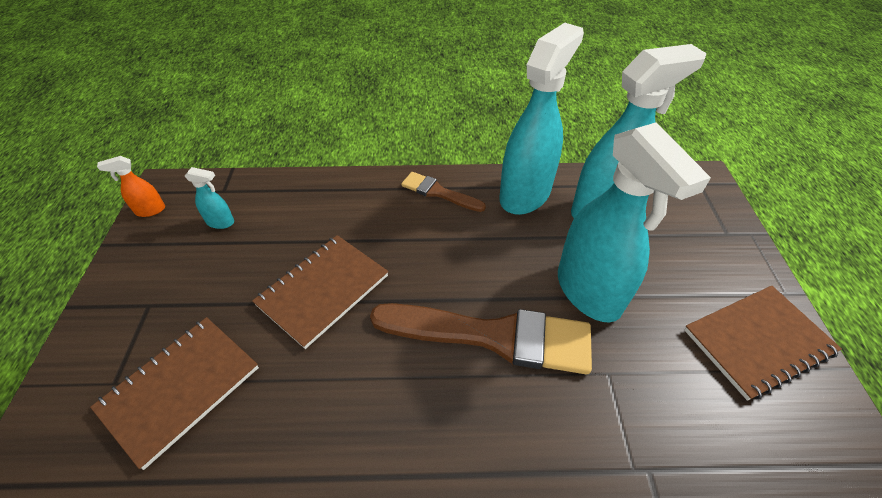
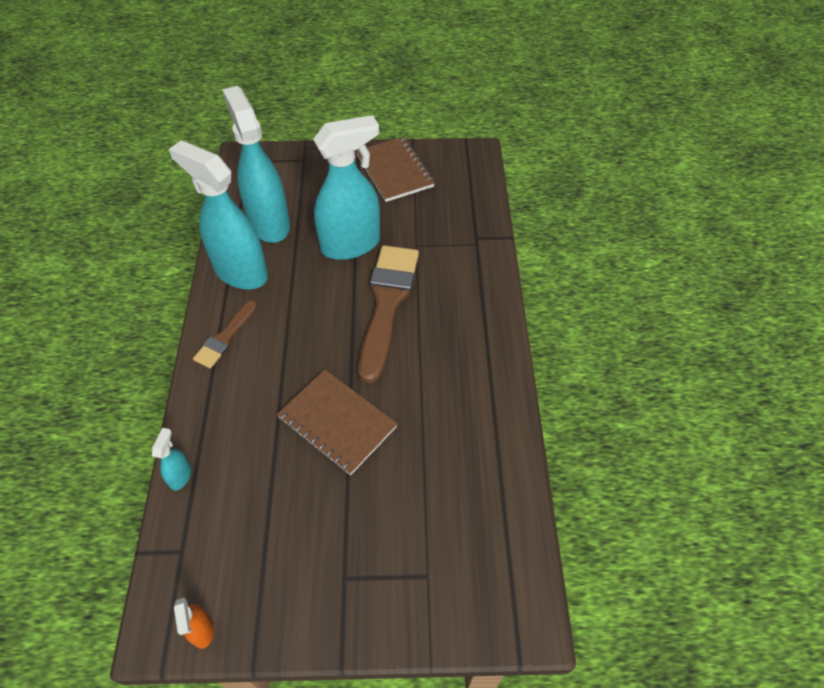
camera: 90 degrees left, 5 degrees up
(180, 389) = (432, 515): brown notebook -> none
(221, 222) = (236, 538): turquoise spray bottle -> turquoise spray bottle (180, 476)

